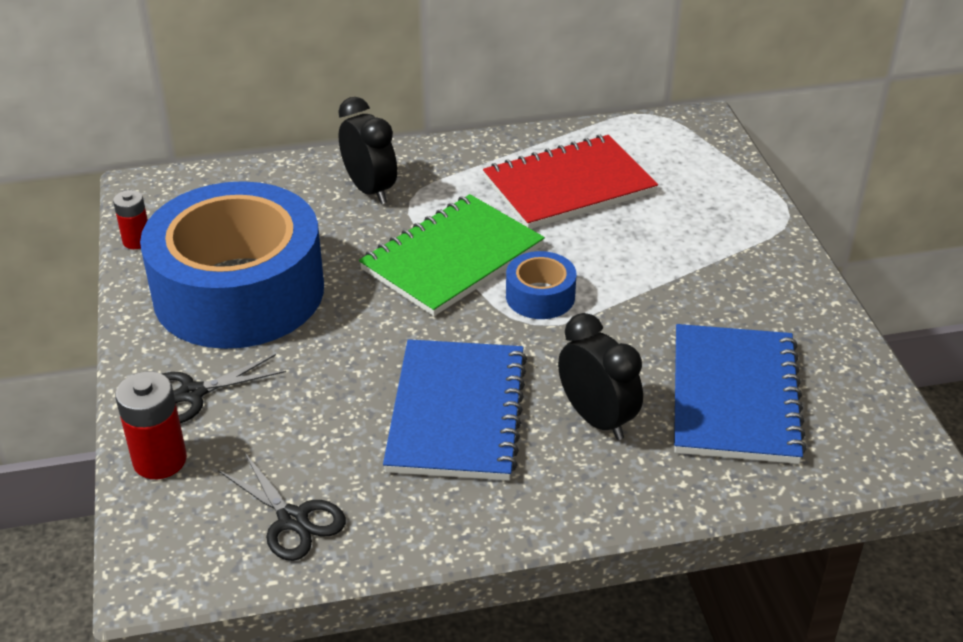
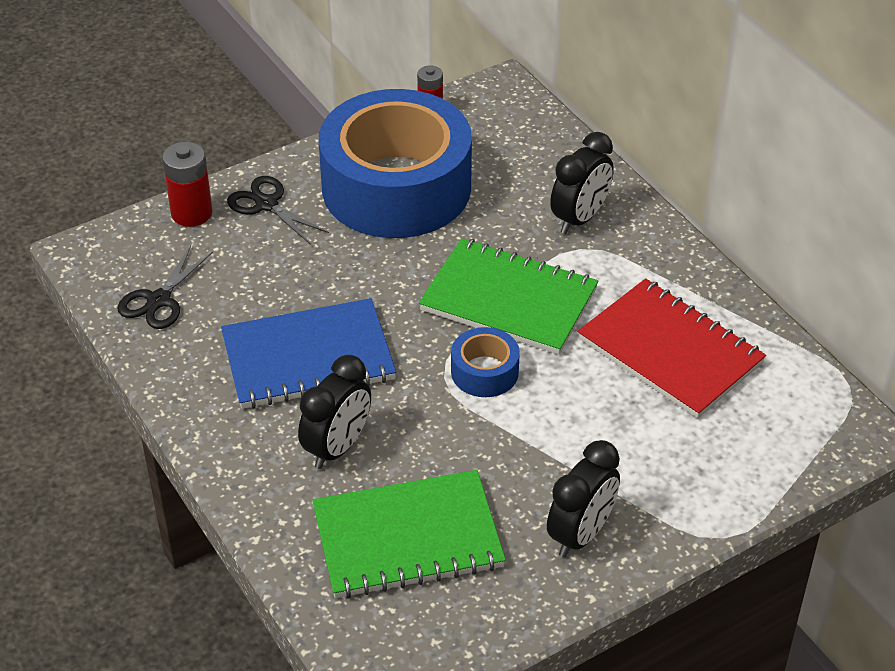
camera: 70 degrees right, 5 degrees up
(734, 396) = (407, 538): blue notebook -> green notebook
(763, 289) = (581, 534): none -> black clock

